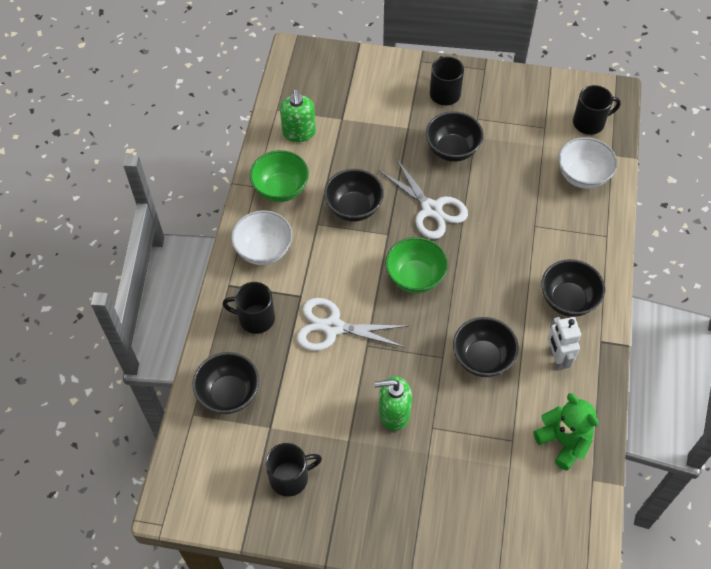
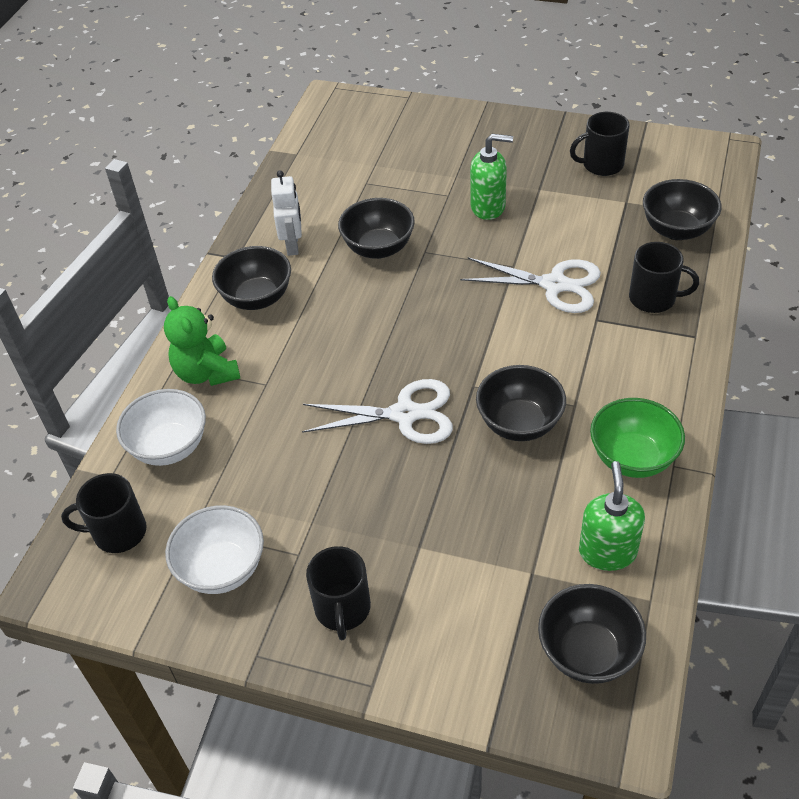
camera: 170 degrees left, 10 degrees down
(264, 250) = (650, 375): white bowl -> white bowl (222, 569)
(415, 277) = (443, 331): green bowl -> none
(431, 209) = (405, 414): white scissors -> white scissors turned 120 degrees clockwise
(452, 150) = (353, 502): black bowl -> black bowl (588, 652)
(563, 442) = (313, 180): green teddy bear -> green teddy bear (206, 373)

